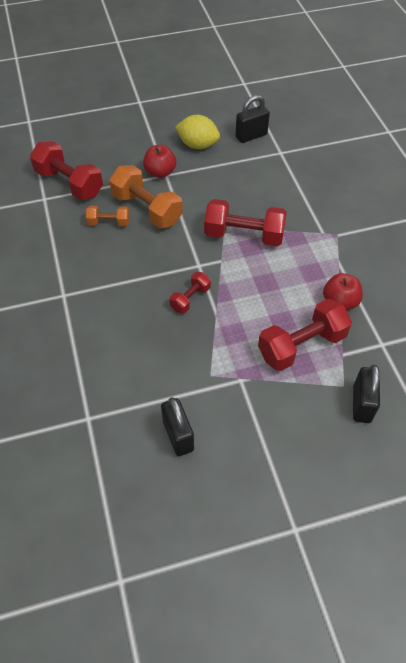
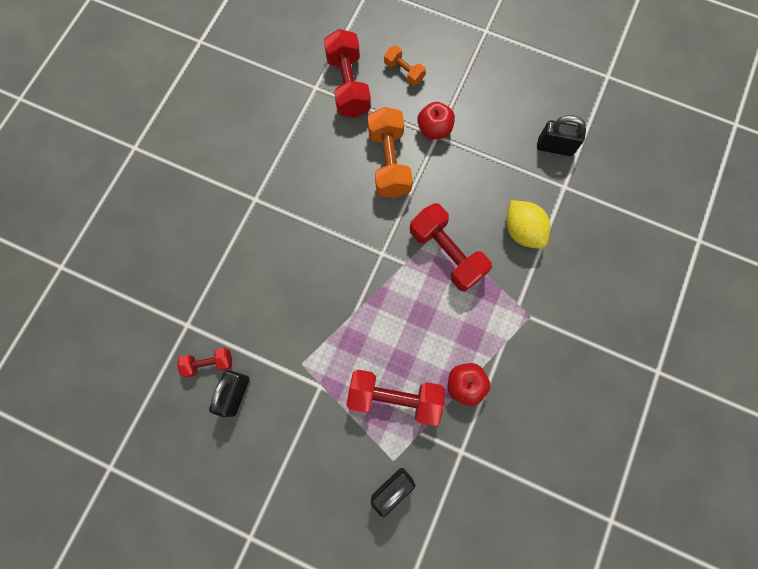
camera: 40 degrees right, 20 degrees up
(109, 223) = (346, 153): orange dumbbell -> orange dumbbell (404, 71)
(190, 298) = (347, 281): red dumbbell -> red dumbbell (209, 363)
(198, 145) = (495, 122): yellow lemon -> yellow lemon (522, 231)

